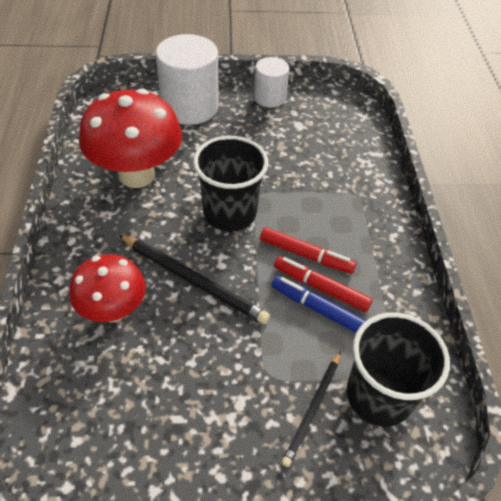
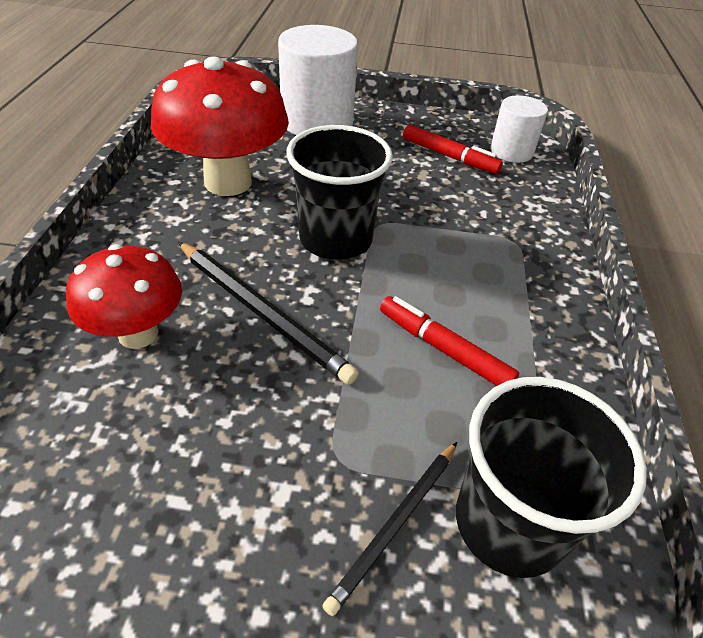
camera: 10 degrees right, 5 degrees down
(269, 97) = (420, 124): white cylinder -> white cylinder (511, 151)
(306, 255) = (430, 304): red marker -> red marker (449, 157)
(318, 309) = (434, 378): blue marker -> none

